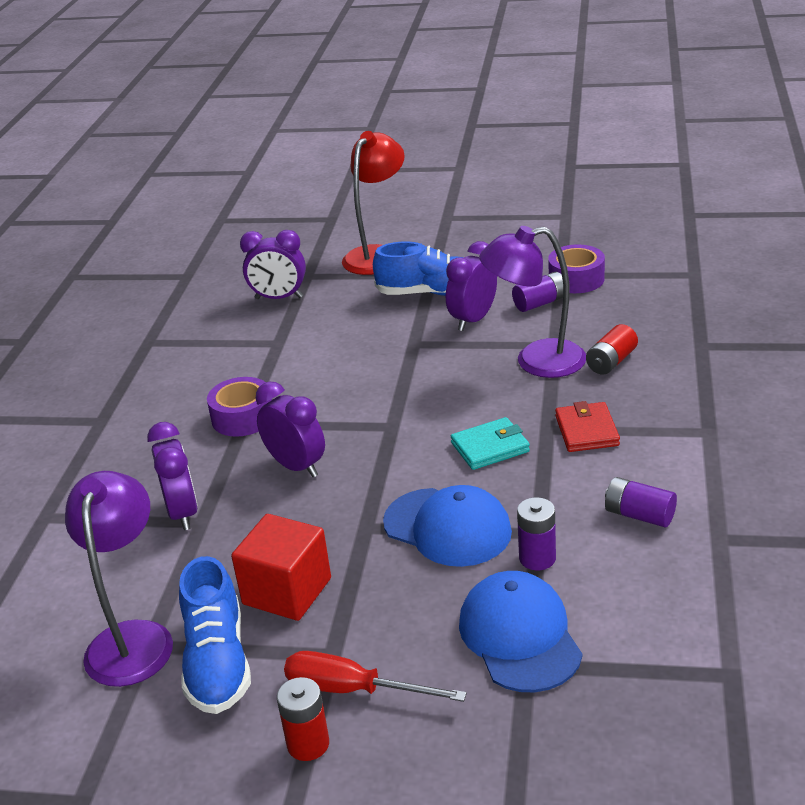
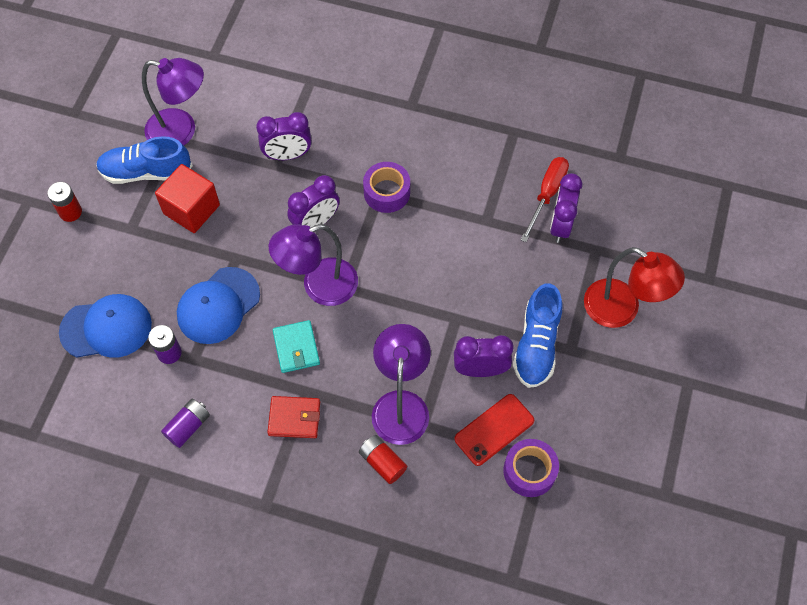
camera: 95 degrees right, 30 degrees up
(353, 690) = (99, 236): red screwdriver -> red screwdriver (547, 195)
(395, 446) = (319, 286): none -> purple lamp
(473, 320) = (480, 370): purple clock -> purple clock turned 45 degrees counterclockwise
(540, 303) = (494, 430): purple battery -> red phone

